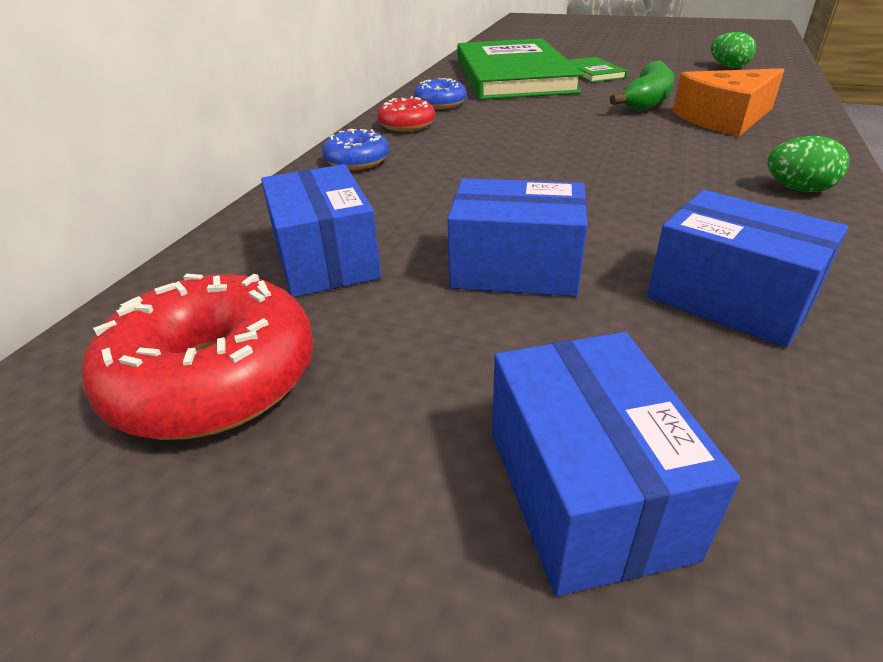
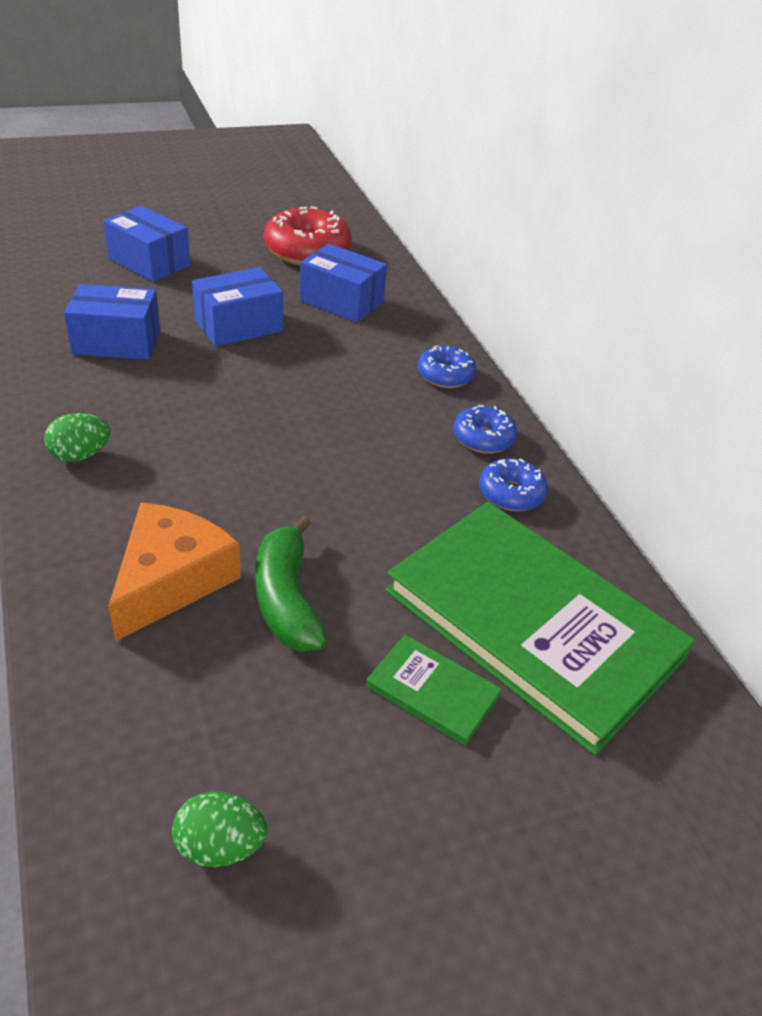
camera: 135 degrees right, 5 degrees up
(407, 125) = (483, 438): red donut -> blue donut

